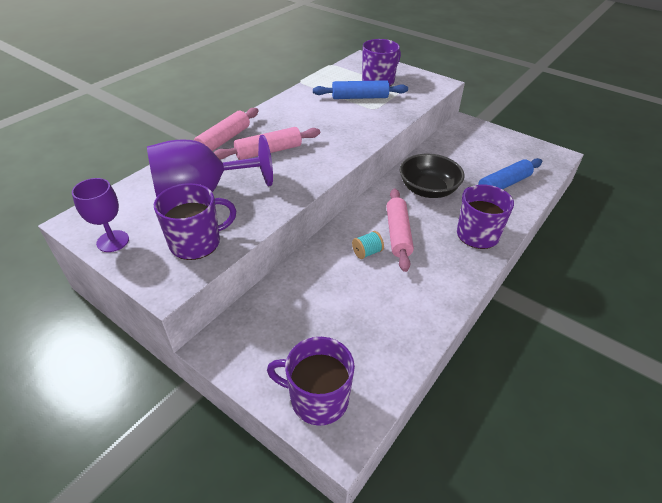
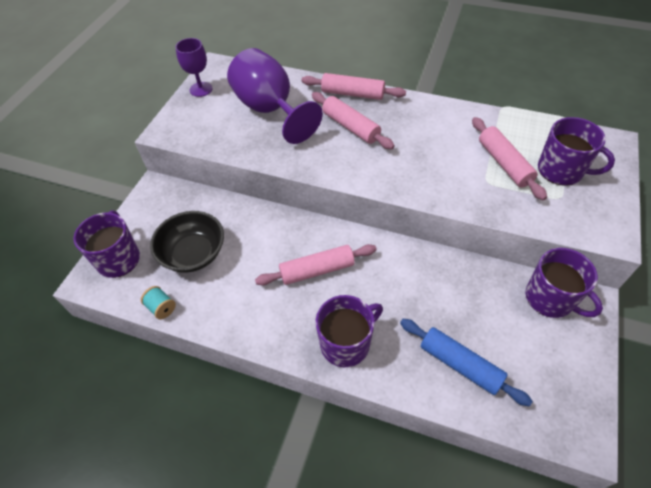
camera: 75 degrees right, 10 degrees up
(196, 242) = (211, 129): purple mug -> purple mug (550, 298)
(360, 97) = (504, 163): blue rolling pin -> pink rolling pin
(367, 252) = (281, 251): turquoise spool -> turquoise spool (161, 307)
(428, 190) = (405, 283): black bowl -> black bowl (193, 253)

